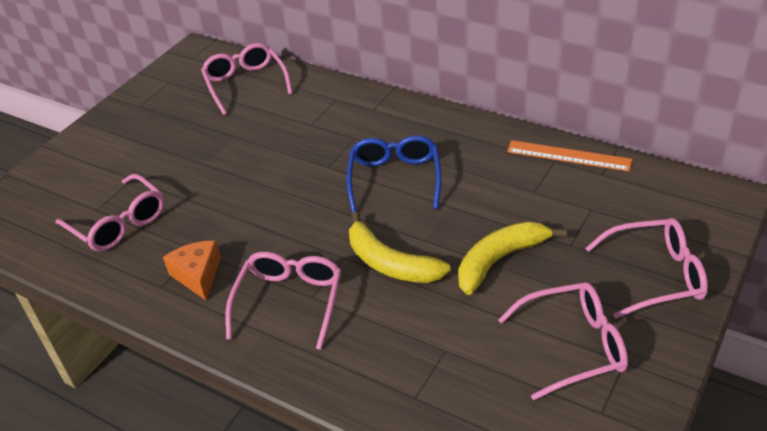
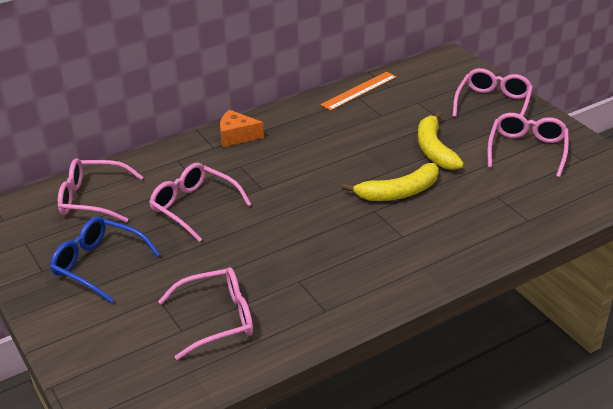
camera: 65 degrees left, 5 degrees down
(198, 275) = (330, 287): orange cheese -> orange cheese (237, 136)
(289, 302) = (400, 248): pink glasses -> pink glasses (194, 207)
(395, 180) = (311, 163): blue glasses -> blue glasses (99, 265)

